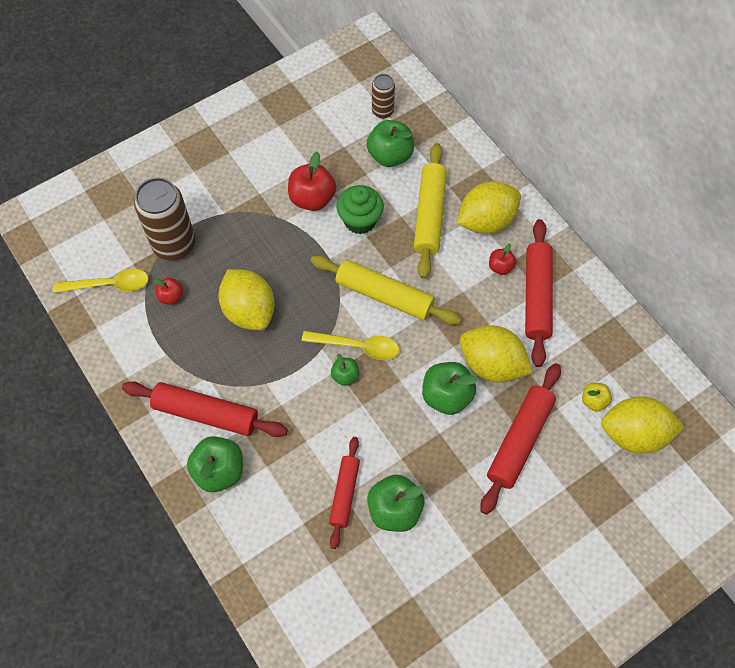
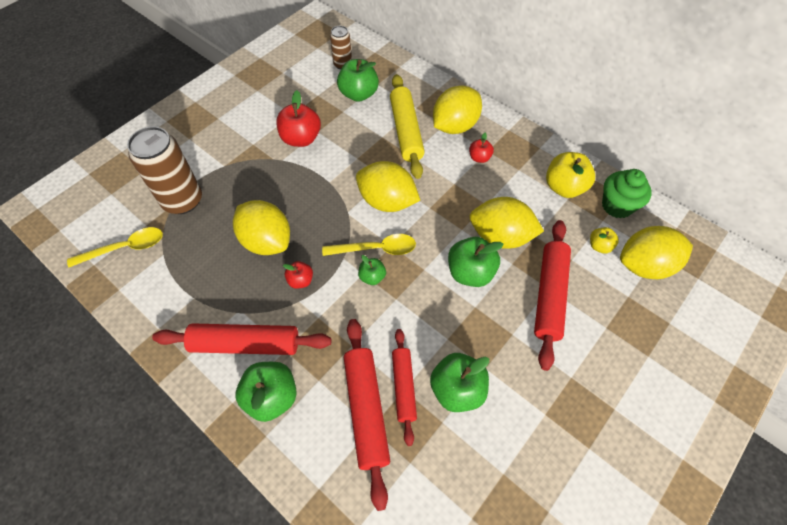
camera: 15 degrees left, 5 degrees down
(171, 296) = (188, 245): red apple -> red apple (300, 280)
(360, 220) = (347, 147): green cupcake -> green cupcake (617, 206)
(384, 296) = (387, 201): yellow rolling pin -> yellow lemon
(537, 296) = (518, 174): red rolling pin -> red rolling pin (366, 410)
(582, 325) = (564, 187): none -> yellow apple

